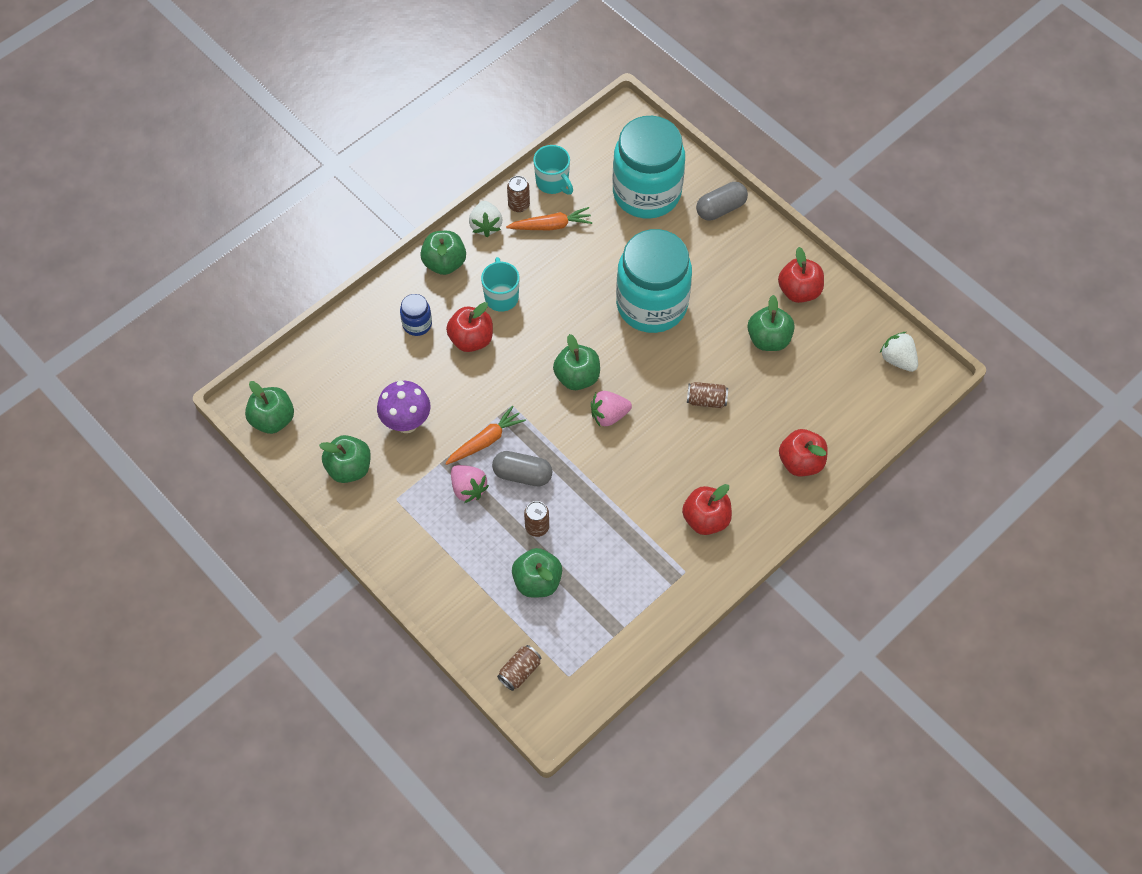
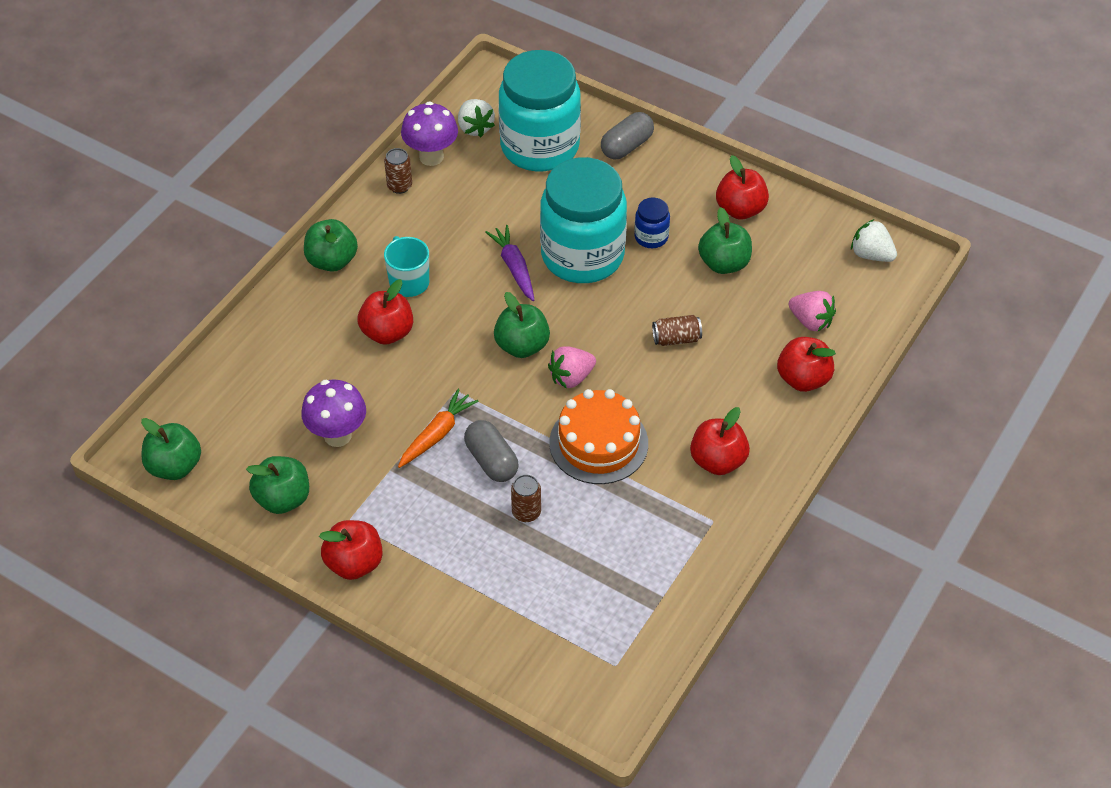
camera: 15 degrees left, 10 degrees down
(390, 538) = (354, 563): none -> red apple
(417, 324) = (319, 330): blue jar -> blue jar (651, 237)
(468, 488) = (432, 489): pink strawberry -> pink strawberry (811, 321)
(486, 226) = (368, 214): white strawberry -> white strawberry (475, 128)
(520, 671) = (556, 674): brown can -> none
(522, 475) = (491, 460): grey capsule -> grey capsule turned 60 degrees clockwise
(537, 581) = (545, 571): green apple -> none
(551, 225) = (443, 199): orange carrot -> none
(553, 182) = (431, 157): turquoise mug -> purple mushroom
(591, 303) = (514, 267): none -> purple carrot
(613, 480) = (598, 443): none -> orange cake

